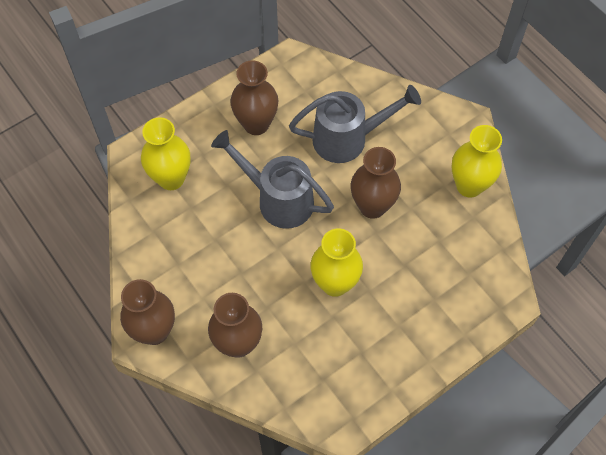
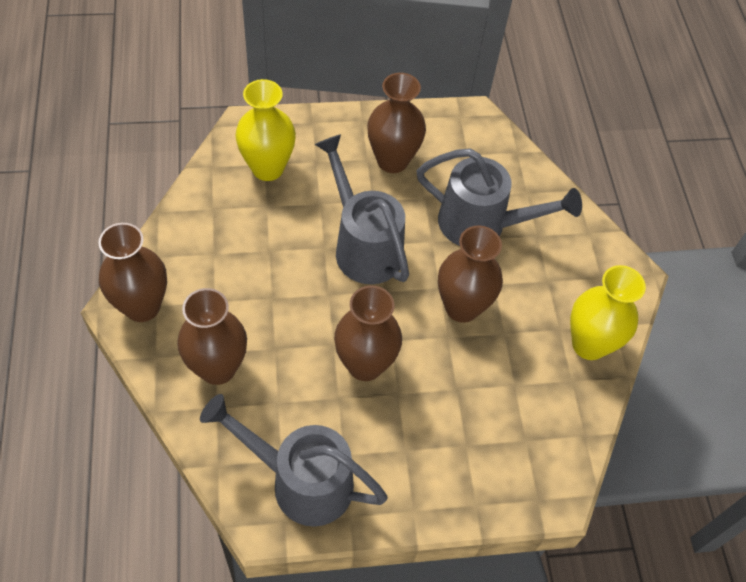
camera: 25 degrees right, 5 degrees down
(335, 283) = (365, 365): yellow vase -> brown vase
(346, 386) = (301, 481): none -> grey watering can

